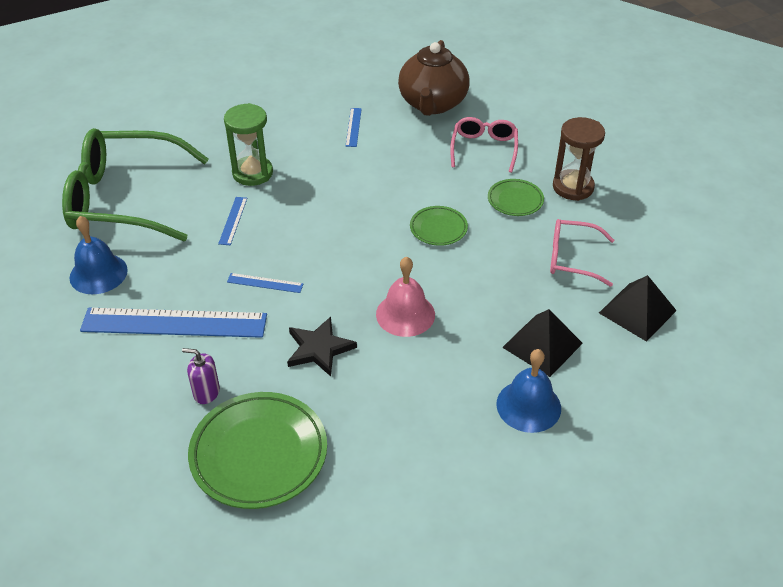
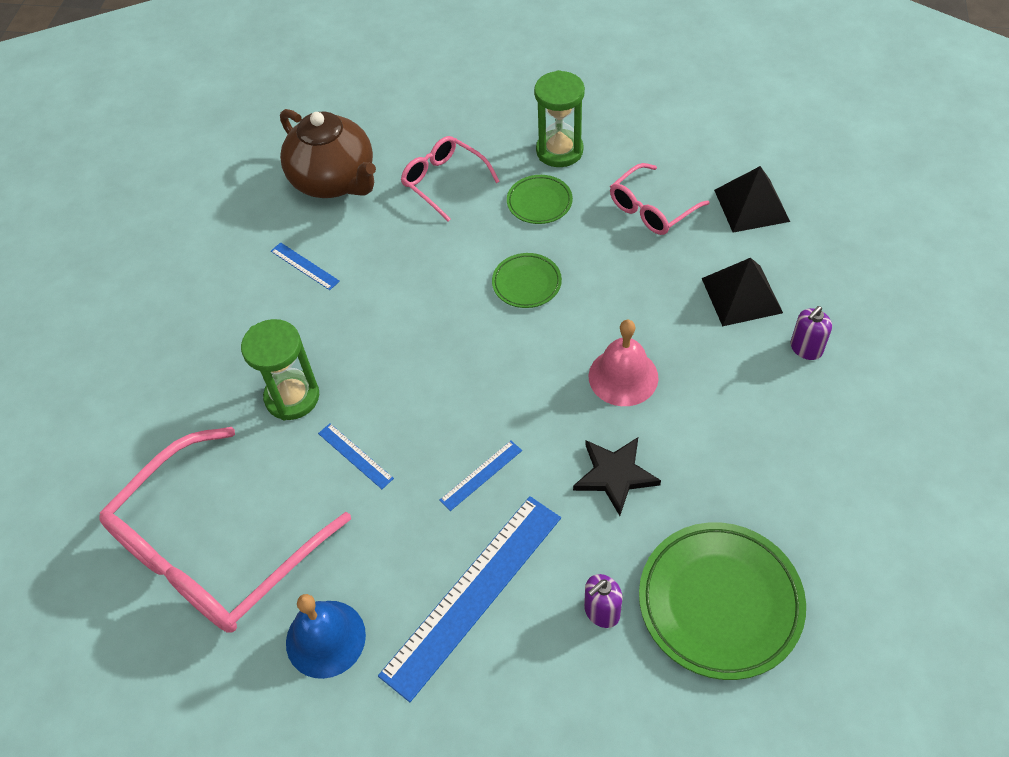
camera: 50 degrees left, 10 degrees up
(124, 199) = (215, 549): green glasses -> pink glasses
(528, 406) = (806, 348): blue bell -> purple soap dispenser
(573, 187) = (559, 151): brown hourglass -> green hourglass

